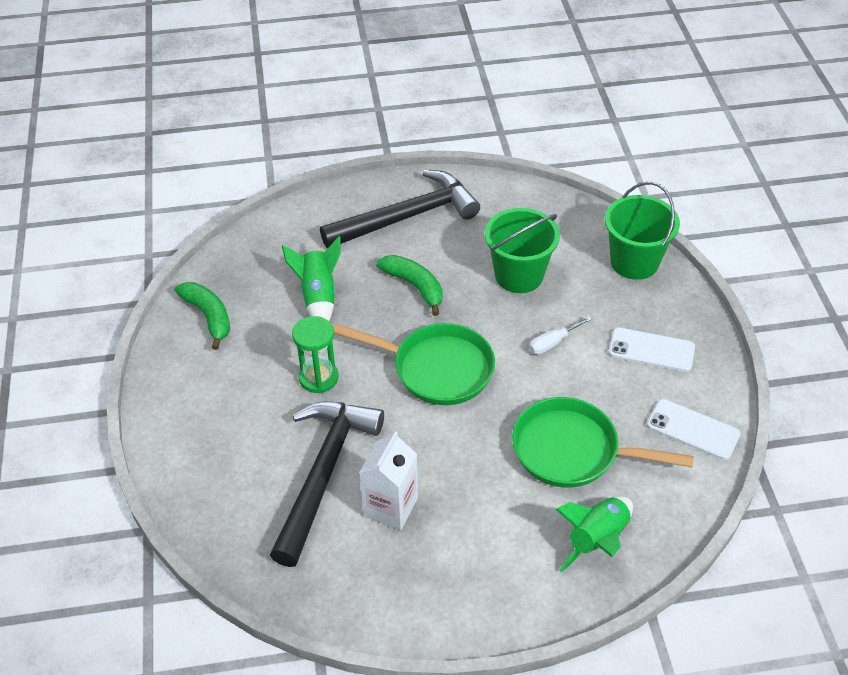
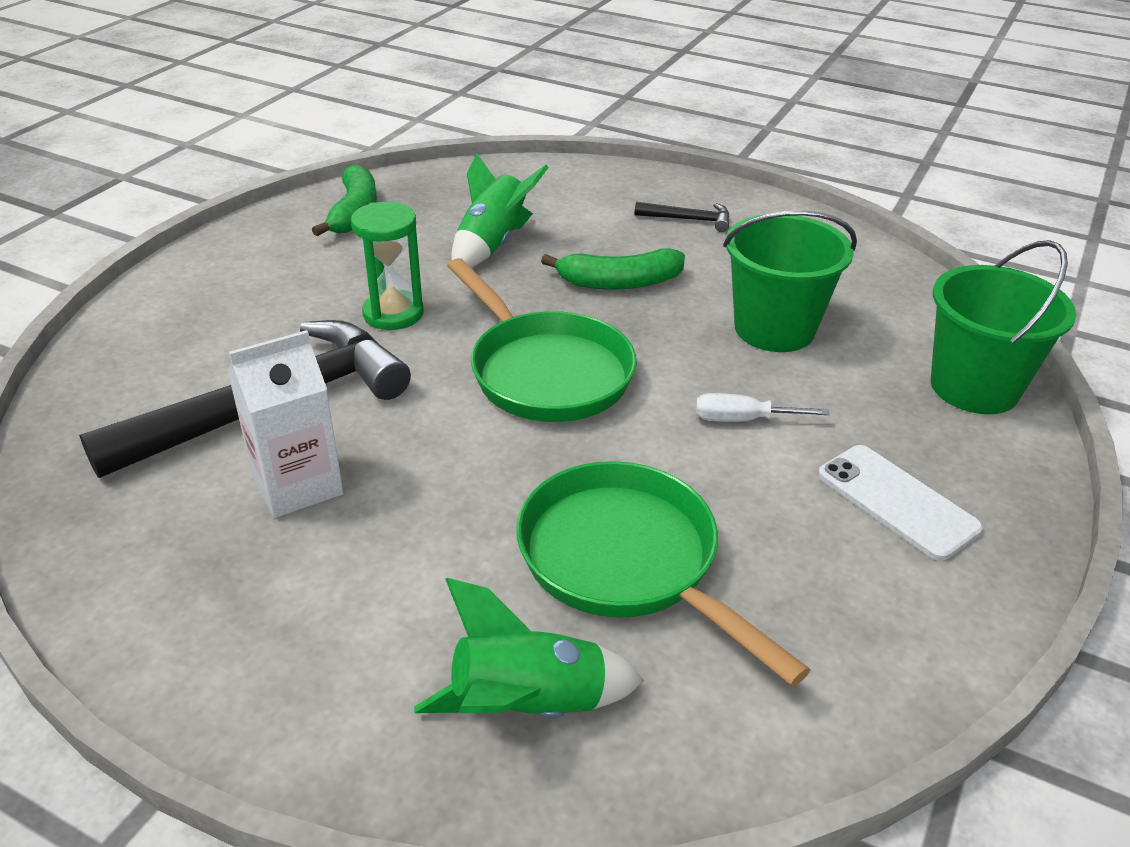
camera: 35 degrees right, 10 degrees down
(407, 217) = (688, 220): black hammer -> black hammer, size x0.41
(415, 286) = (619, 282): green banana -> green banana turned 90 degrees clockwise
(693, 429) = (866, 645): white phone -> none

